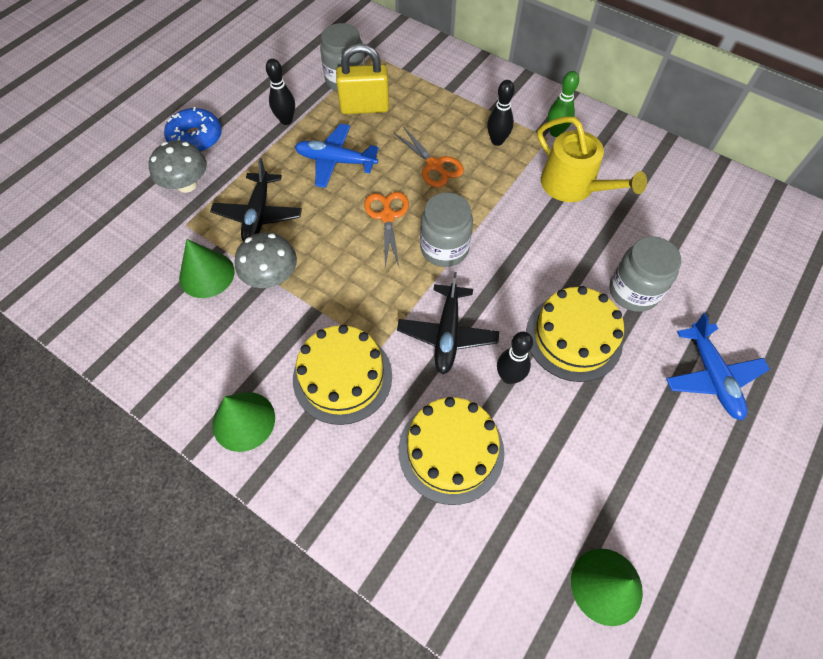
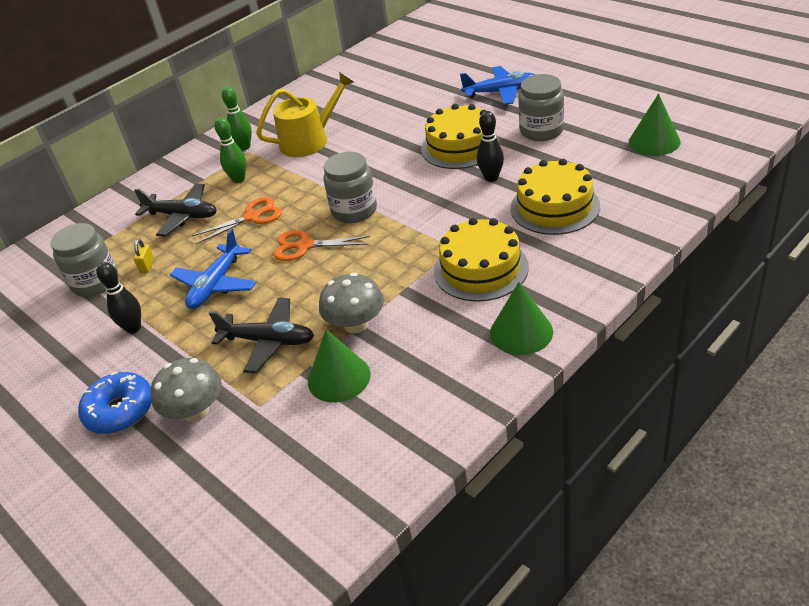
camera: 75 degrees left, 20 degrees down
(364, 107) = (147, 266): yellow padlock -> yellow padlock, size x0.41
(447, 334) = (446, 209): black plane -> black plane (182, 216)
(497, 141) = (239, 179): black bowling pin -> green bowling pin
(633, 291) = (423, 118): grey jar -> grey jar (541, 131)

